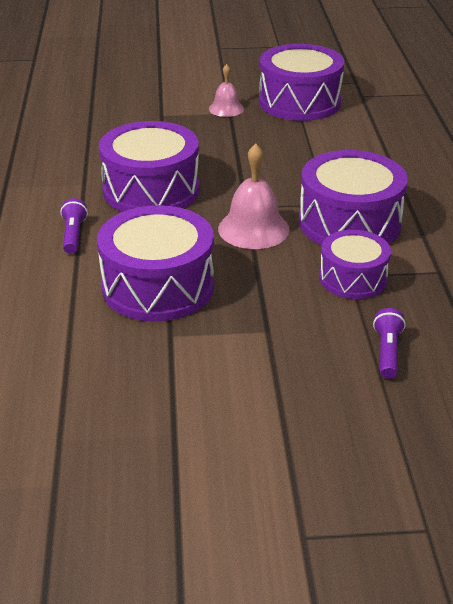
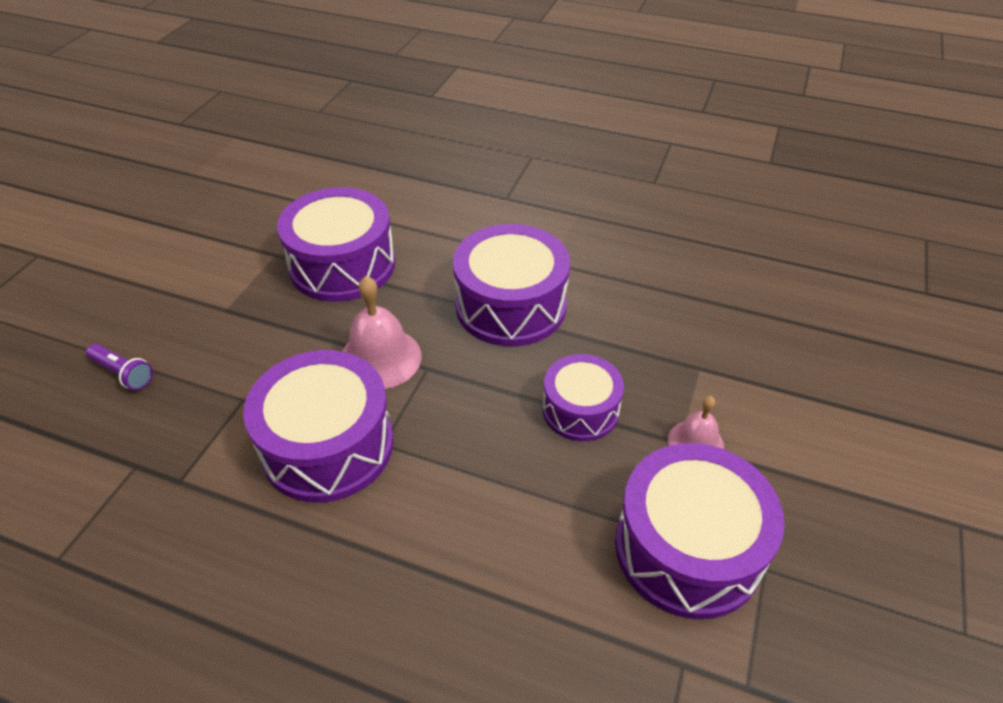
camera: 115 degrees right, 10 degrees up
(74, 235) = (461, 237): purple flashlight -> none
(353, 278) = (236, 399): purple drum -> purple drum (580, 410)

